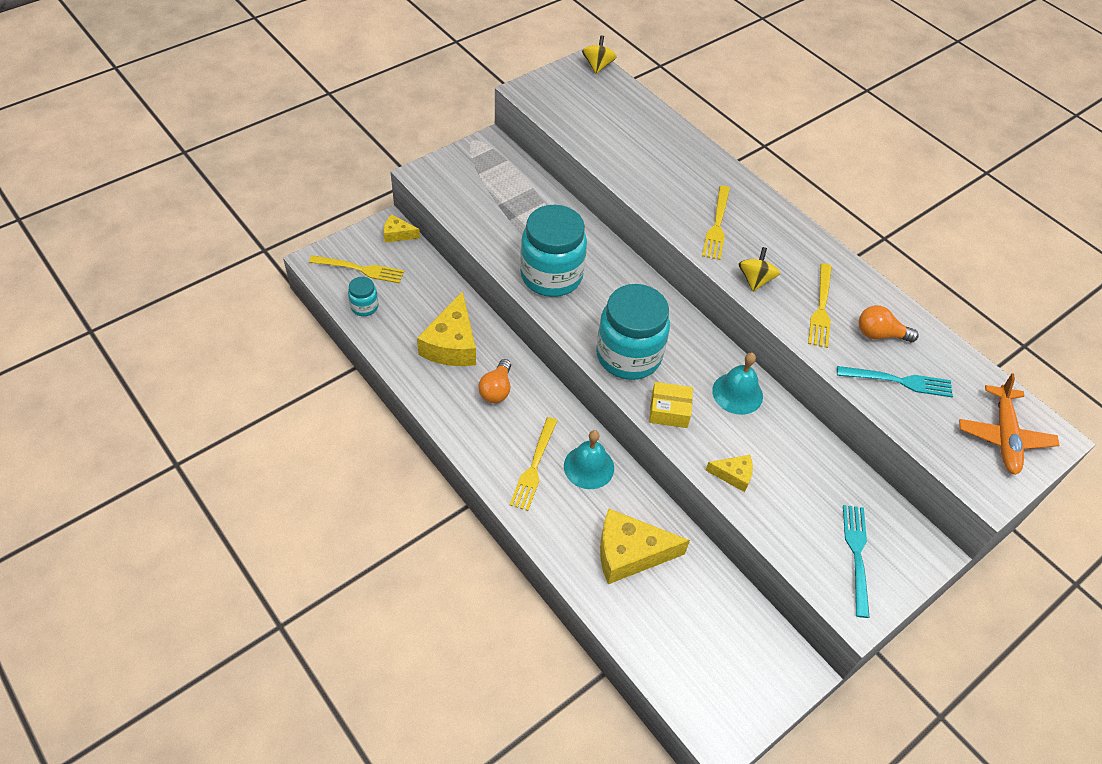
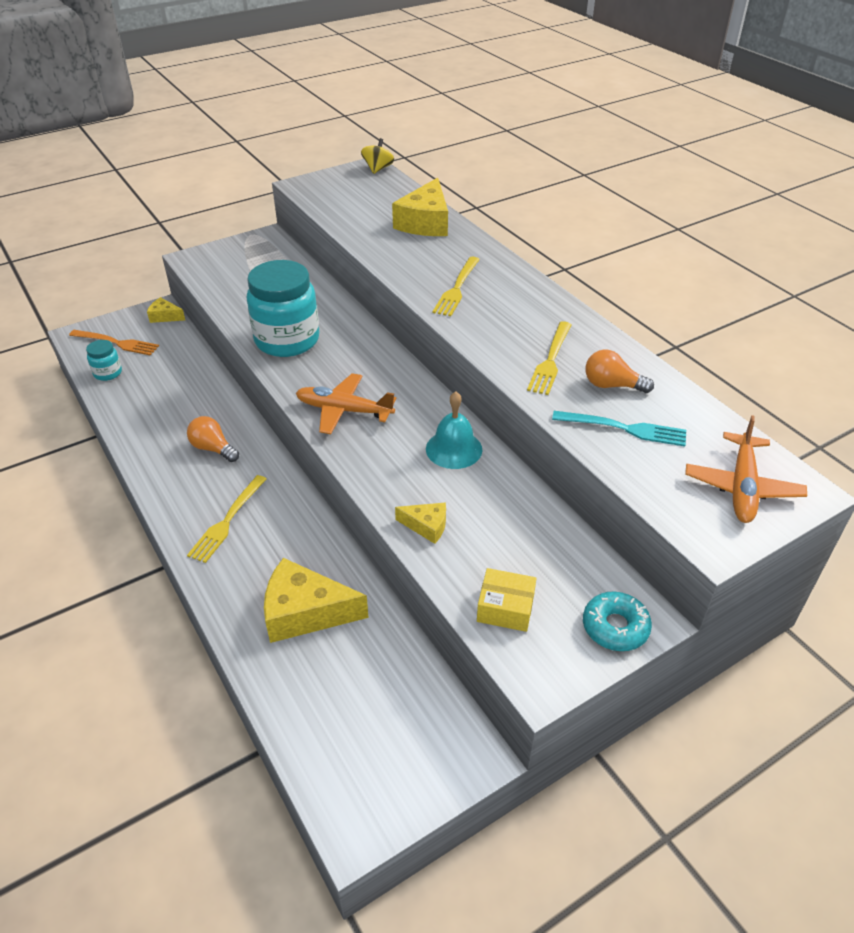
camera: 10 degrees right, 10 degrees down
(360, 269) = (117, 343): yellow fork -> orange fork
(452, 344) = (182, 407): yellow cheese -> yellow cheese (425, 223)
(496, 389) = (213, 448): orange light bulb -> orange light bulb turned 105 degrees clockwise
(589, 467) = (287, 524): turquoise bell -> none
(628, 356) = (344, 410): turquoise jar -> orange plane
(669, 411) = (372, 461): yellow box -> yellow box (505, 608)
(755, 280) = (484, 334): yellow spinning top -> none
(856, 554) = (553, 616): turquoise fork -> none
(907, 561) = (615, 627): none -> turquoise donut

